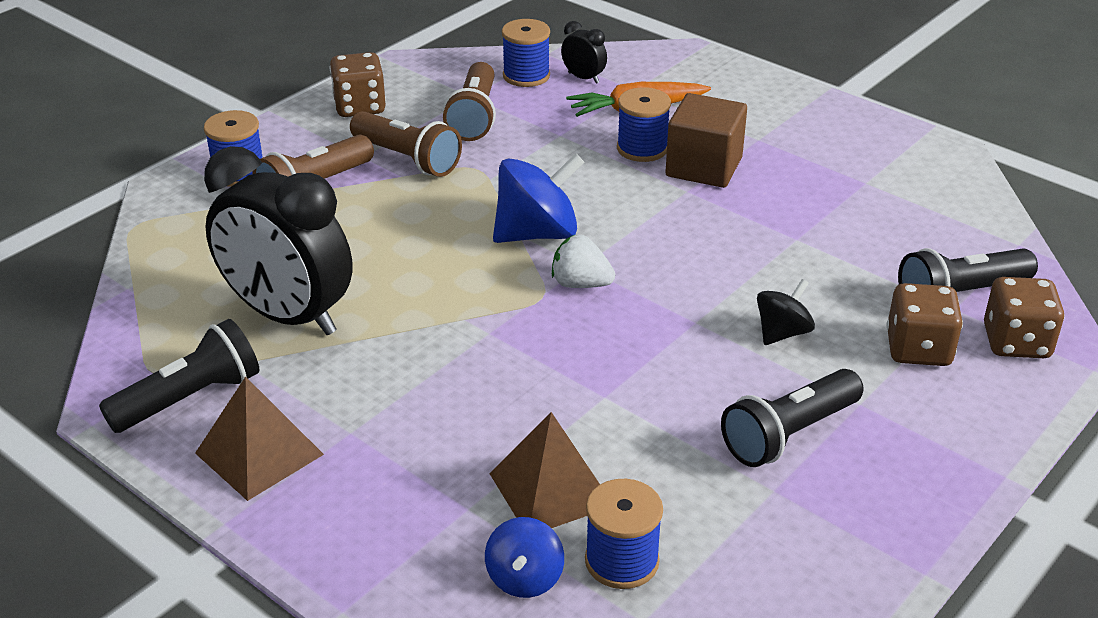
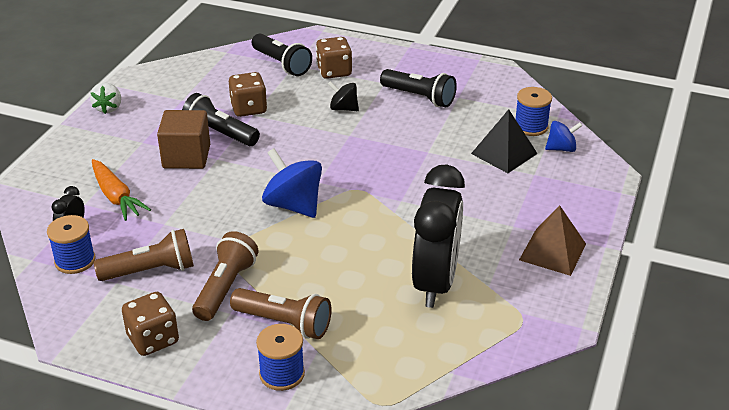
camera: 110 degrees left, 0 degrees up
(190, 398) = (532, 295): black flashlight -> black flashlight (220, 133)
(551, 489) = (504, 153): brown pyramid -> black pyramid
(580, 284) = (337, 178): white strawberry -> white strawberry (108, 108)
(642, 148) = (171, 184): blue spool -> none
(1016, 342) = (313, 48): brown dice -> brown dice (249, 108)

